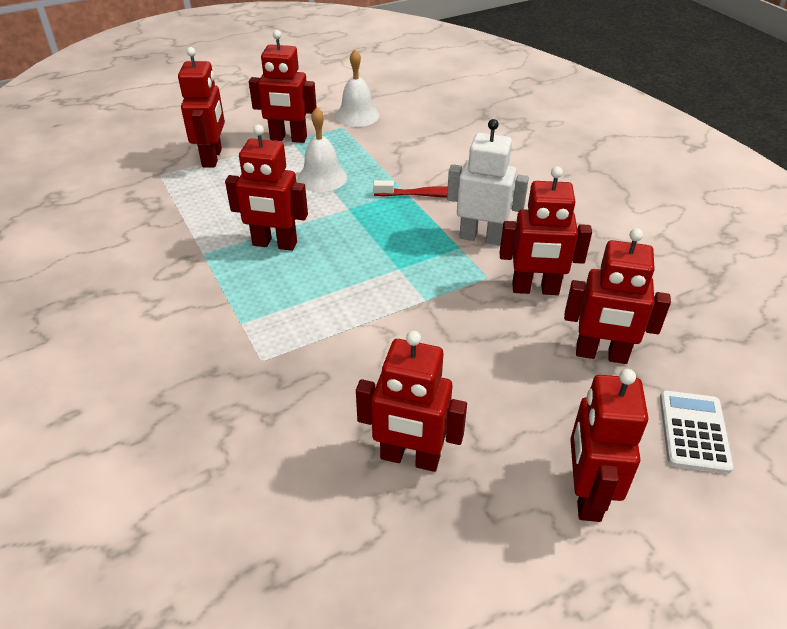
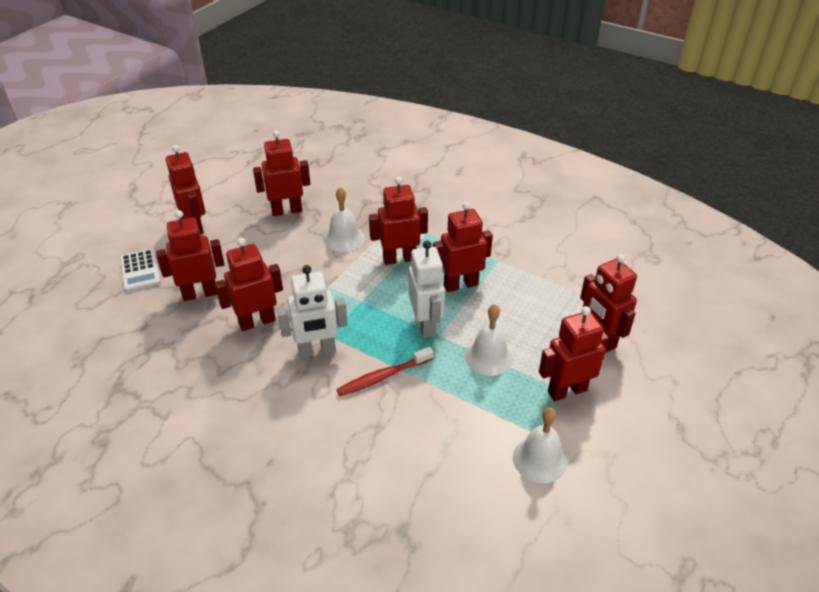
camera: 150 degrees right, 0 degrees up
(311, 300) = (399, 259): none -> red robot
(352, 221) = (426, 325): none -> white robot
(357, 361) = (344, 238): none -> white bell

